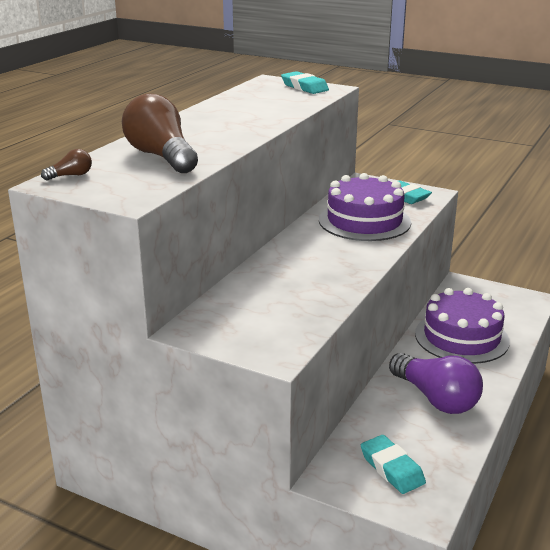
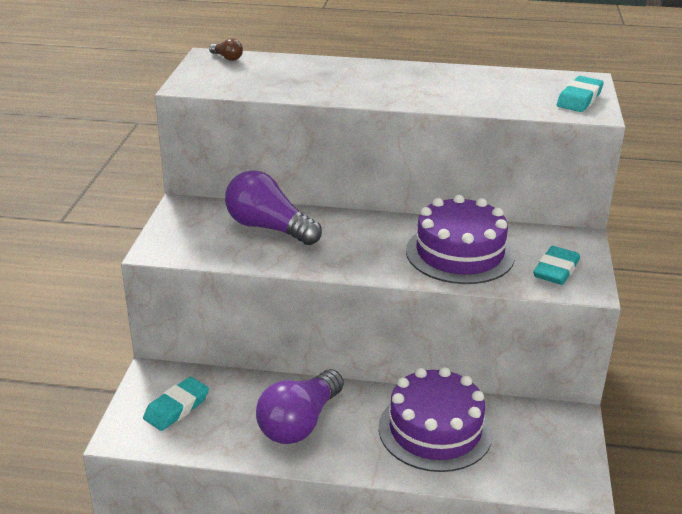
camera: 70 degrees right, 5 degrees up
(161, 156) = (292, 77): brown light bulb -> none
(271, 289) = (269, 228): none -> purple light bulb

